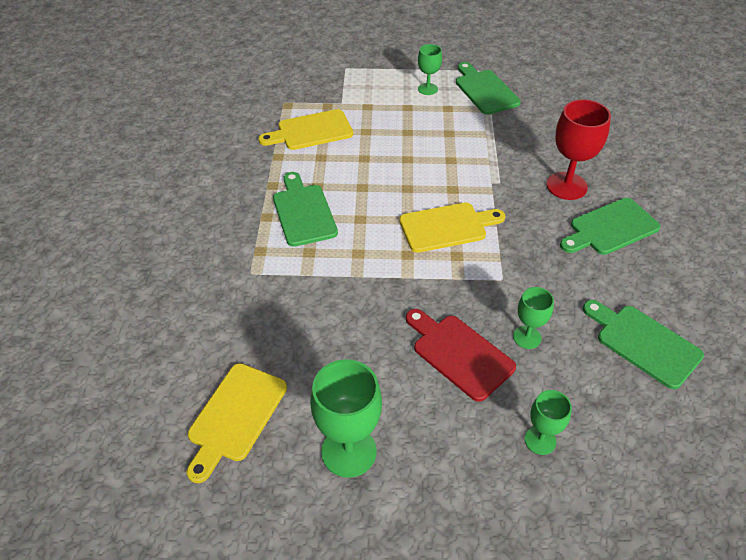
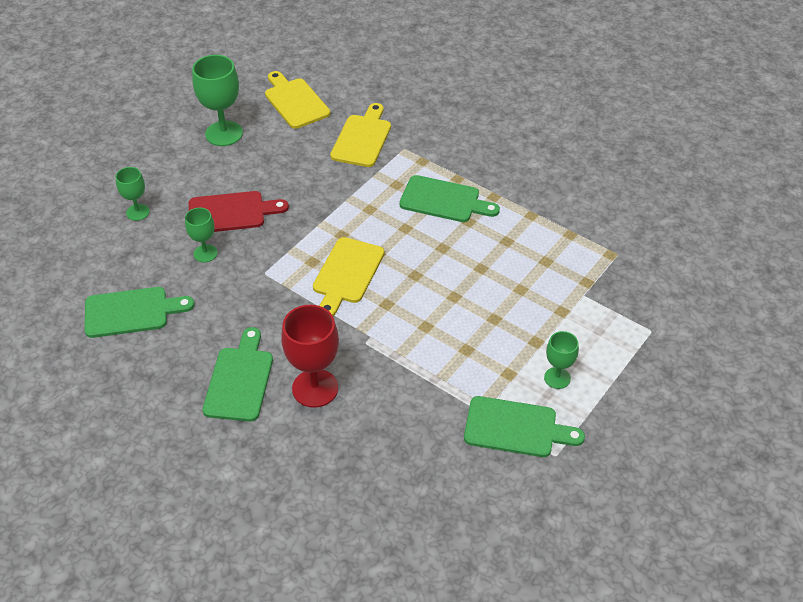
camera: 125 degrees right, 0 degrees up
(311, 131) = (552, 252): yellow cutting board -> yellow cutting board (362, 138)

